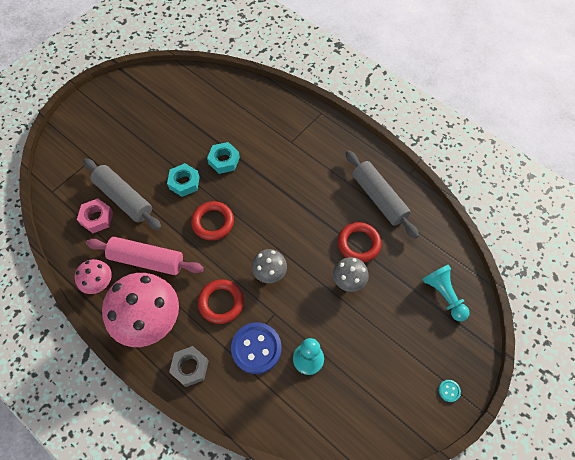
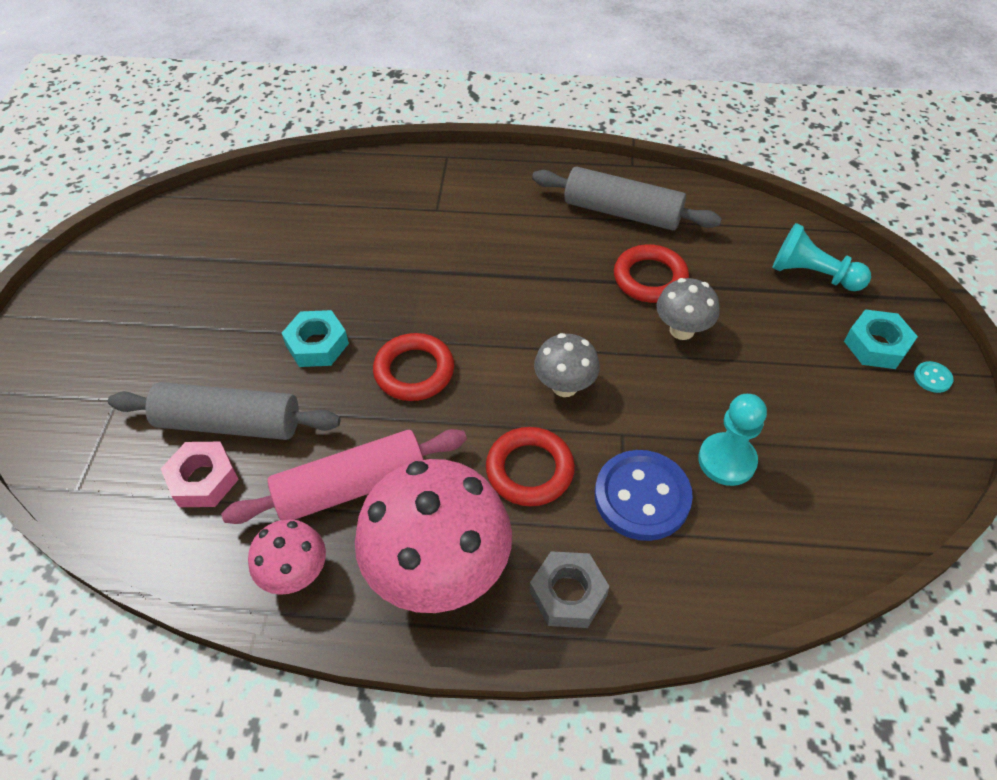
camera: 35 degrees left, 10 degrees down
(224, 160) = (356, 283): turquoise nut -> turquoise nut (876, 345)

